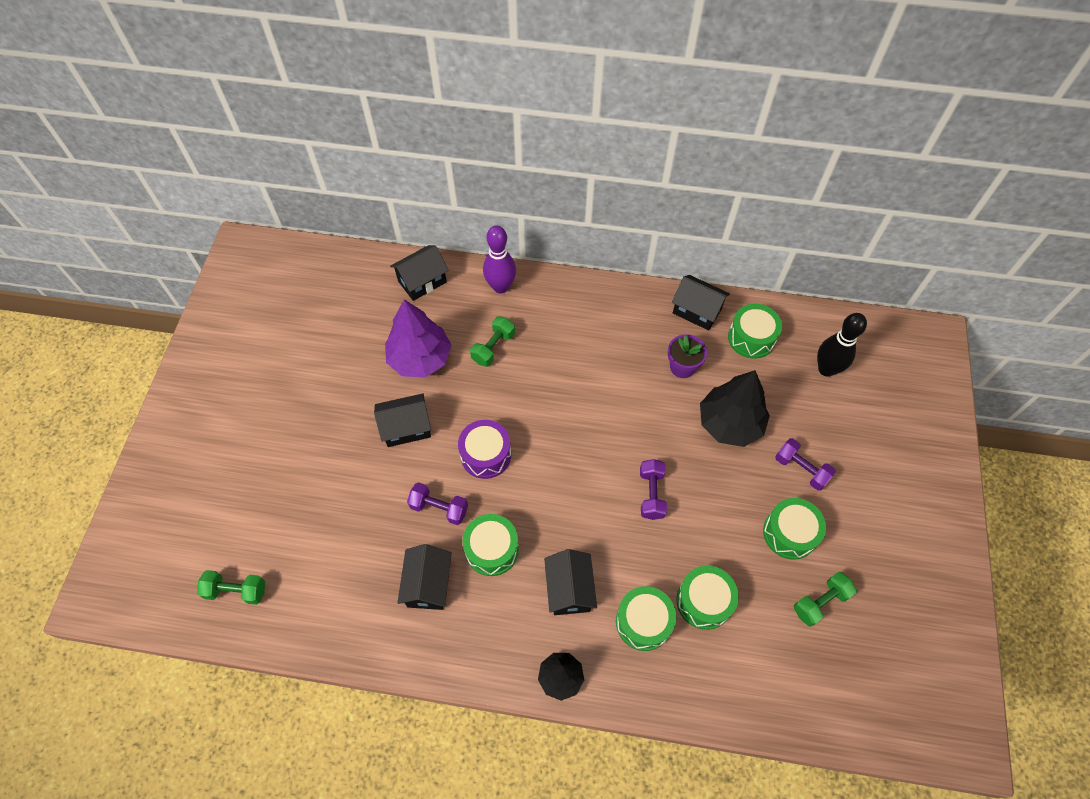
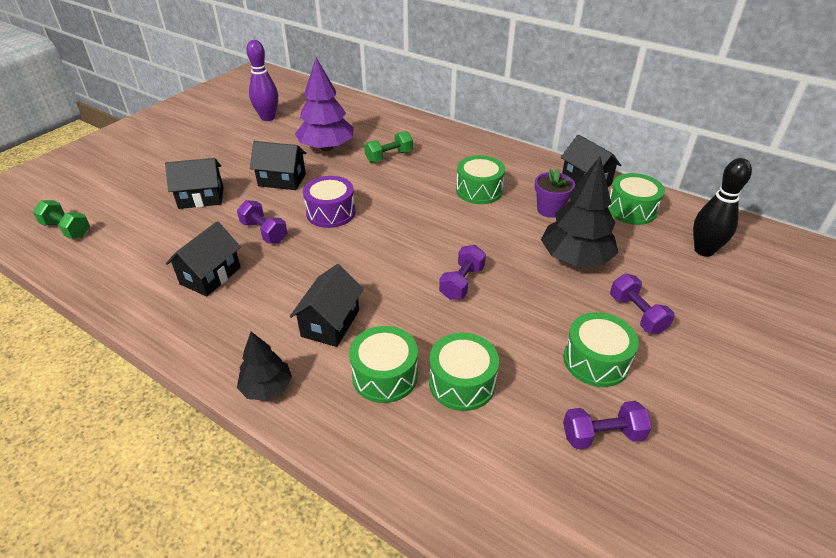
camera: 25 degrees right, 20 degrees down
(422, 281) = (363, 112): black house -> black house (201, 198)
(492, 549) = (284, 271): green drum -> green drum (479, 190)
(500, 287) = (421, 128): purple bowling pin -> purple bowling pin (268, 118)
(820, 602) = (602, 435): green dumbbell -> purple dumbbell

